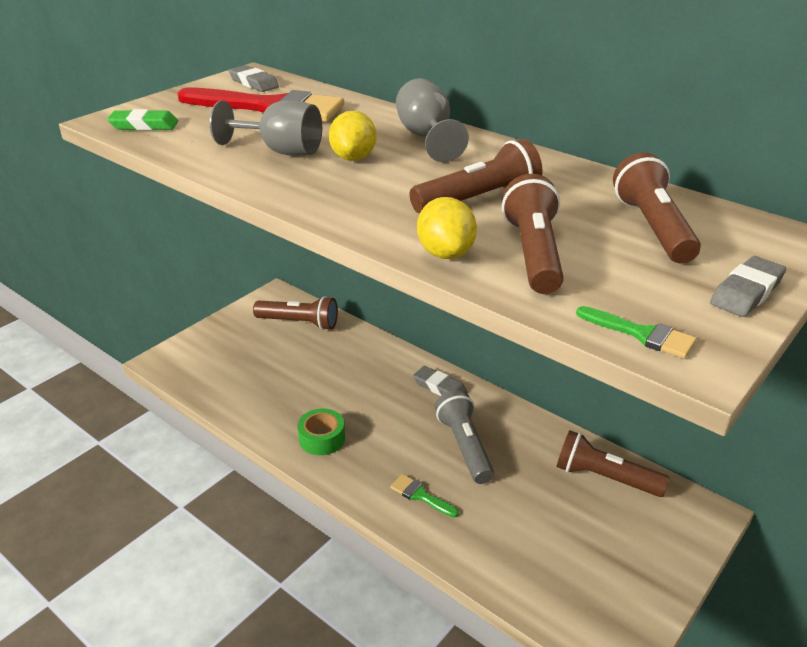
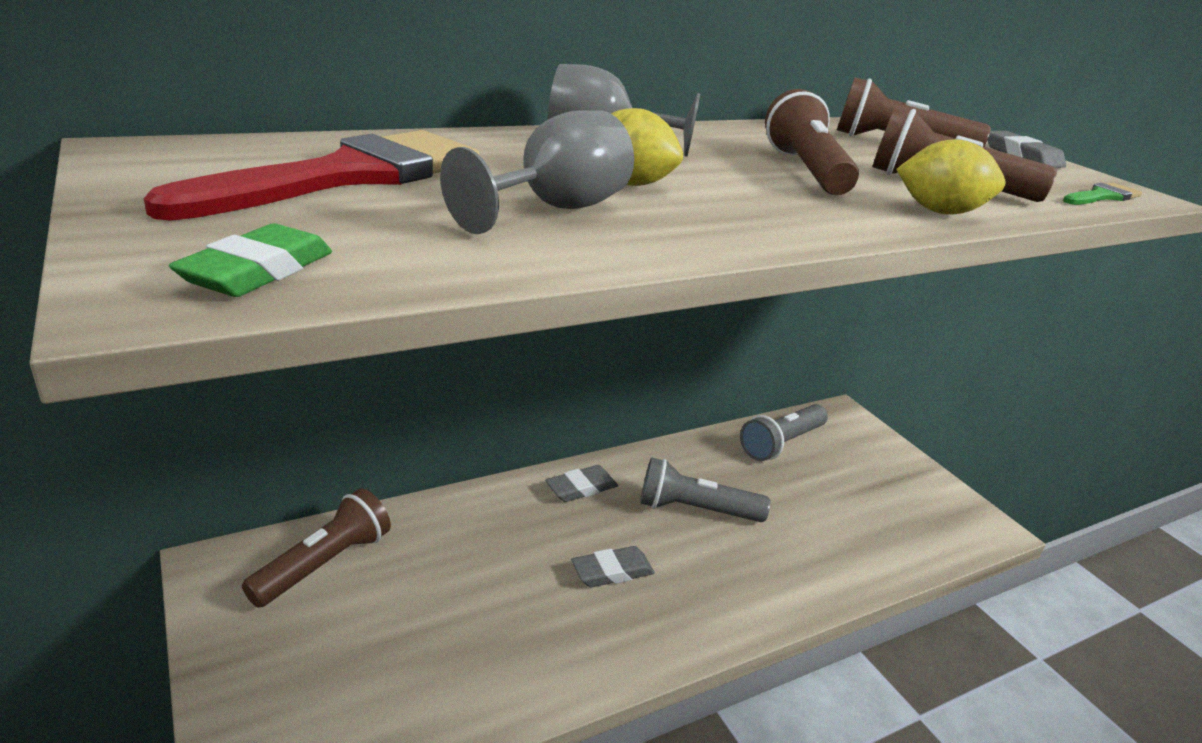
camera: 70 degrees left, 5 degrees down
(254, 83) = (194, 159): grey eraser -> grey eraser (612, 571)
(322, 438) = (615, 627): green tape -> none
(420, 495) = (760, 573): green brush -> none
(604, 478) = (781, 443): brown flashlight -> grey flashlight

